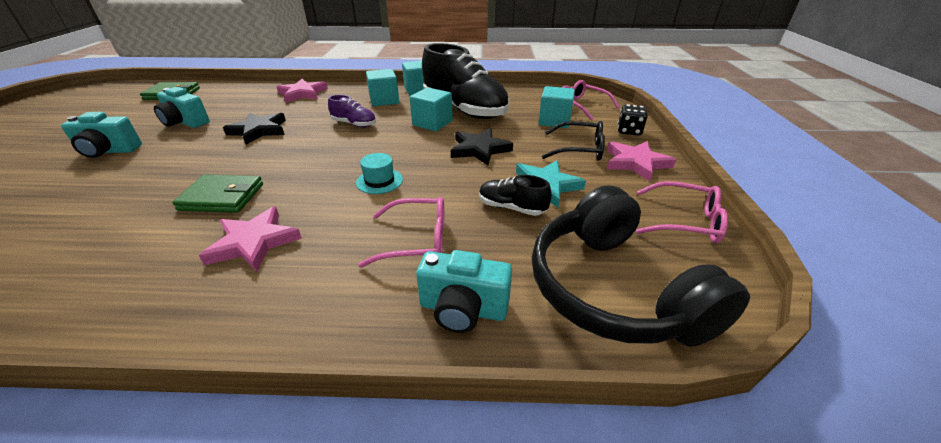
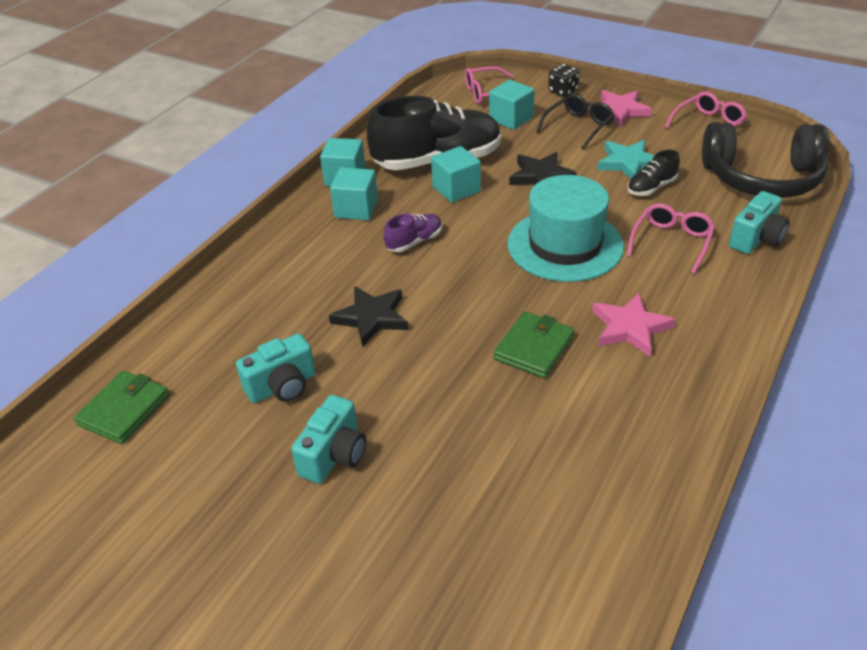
camera: 60 degrees left, 5 degrees up
(303, 93) = (263, 272): pink star -> none
(379, 181) = (565, 245): turquoise hat -> turquoise hat, size x2.40

